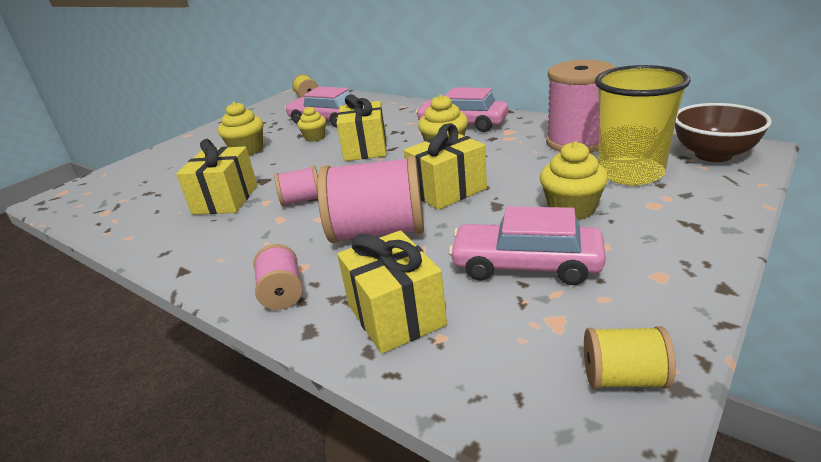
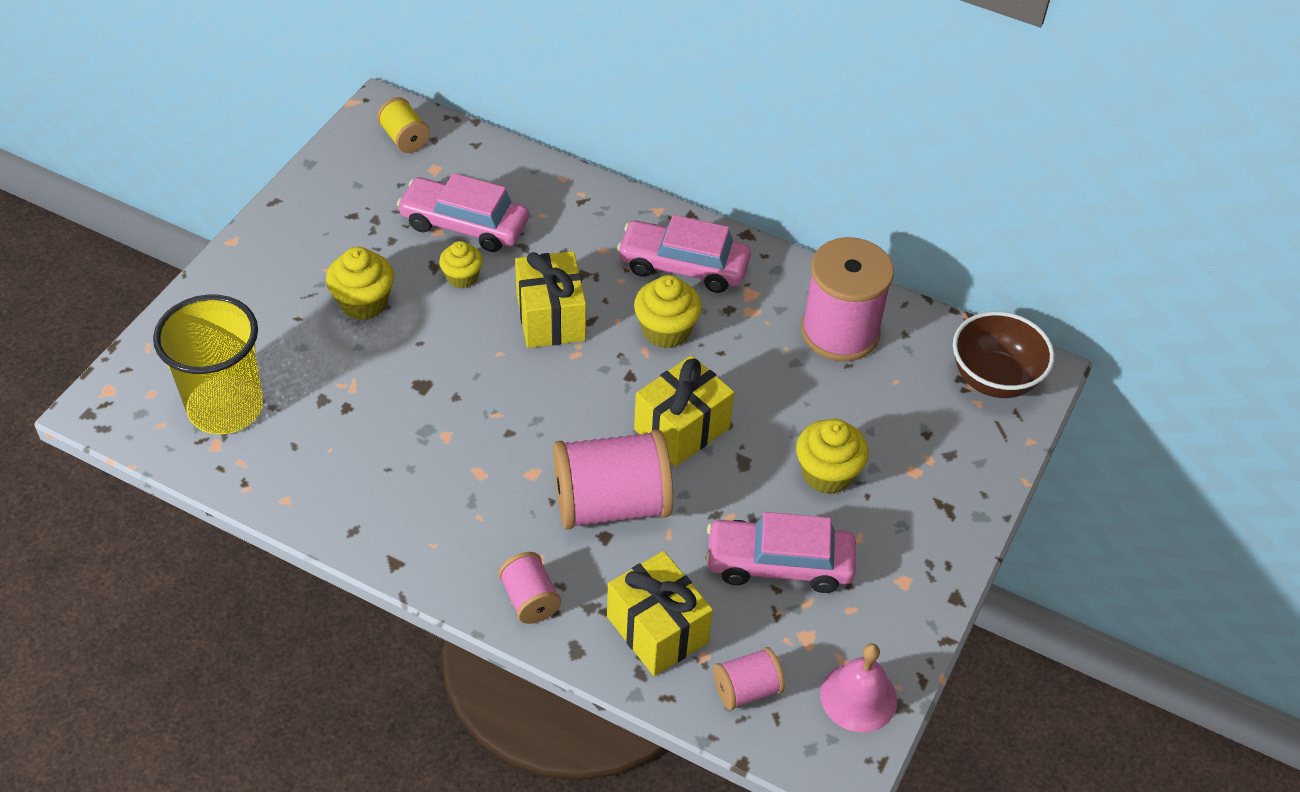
camera: 15 degrees left, 20 degrees up
(225, 199) = (385, 427): yellow gift -> none
(302, 200) = (496, 436): pink spool -> pink spool (746, 689)
(623, 378) = (858, 697): yellow spool -> pink bell
(630, 173) = (897, 409): yellow cup -> yellow cup (225, 407)

